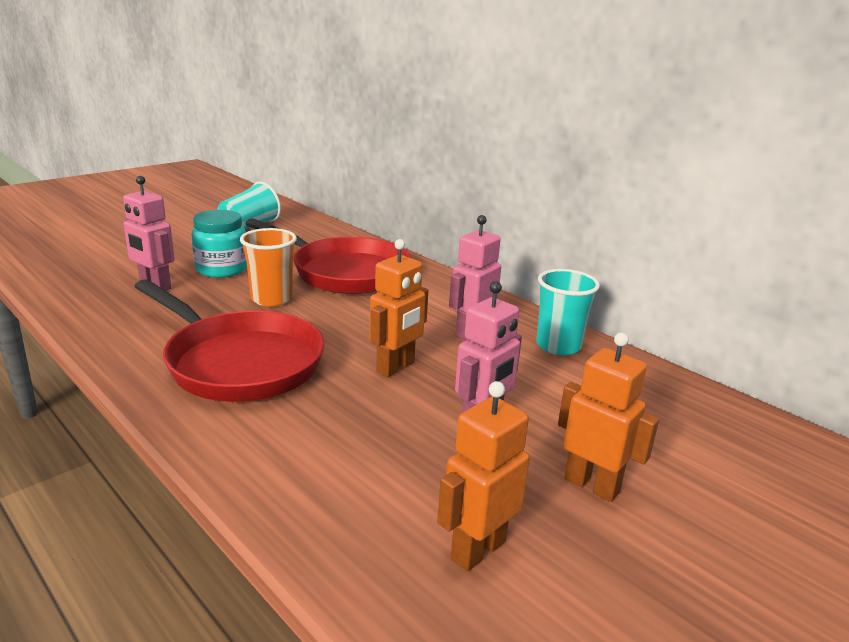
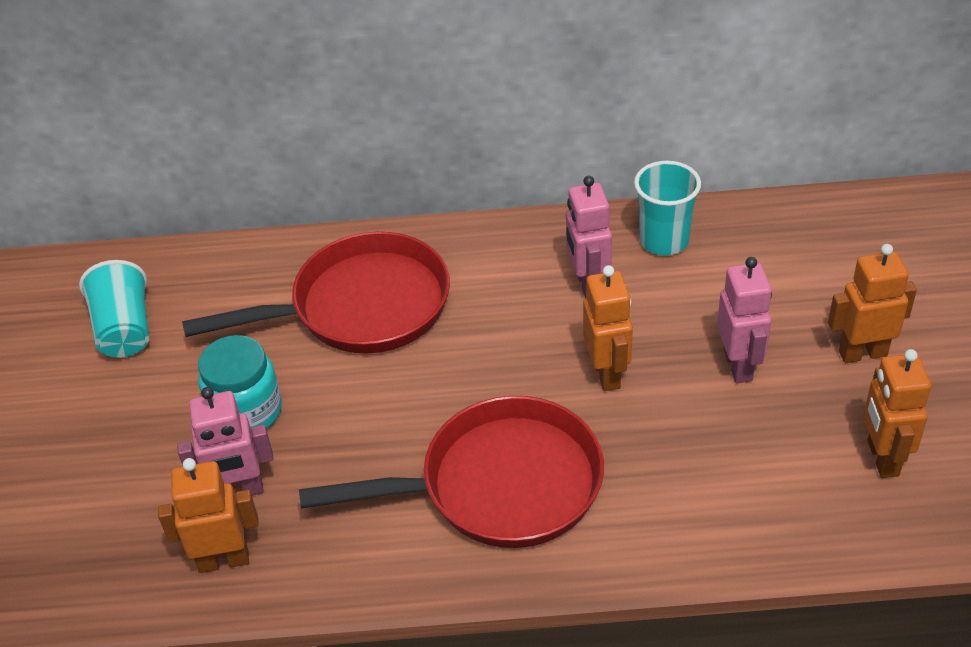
camera: 45 degrees left, 20 degrees up
(95, 298) = (223, 560): none -> orange robot
(272, 299) = (374, 400): orange cup -> none

